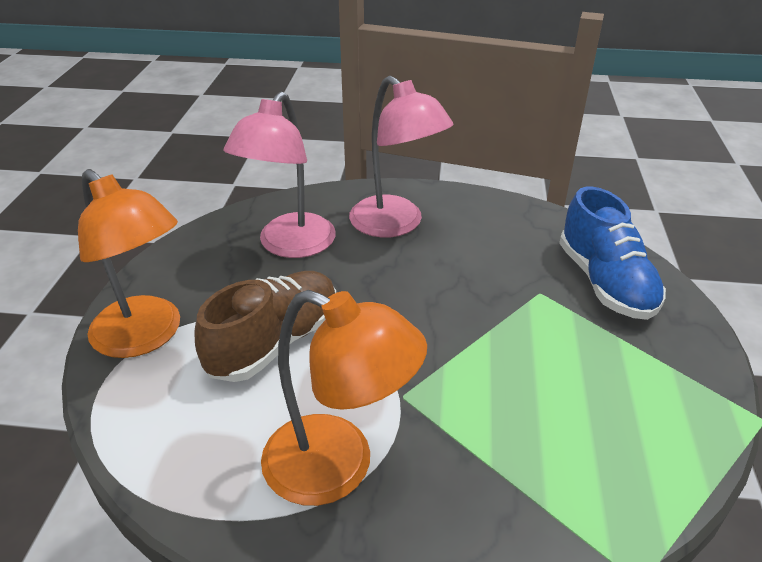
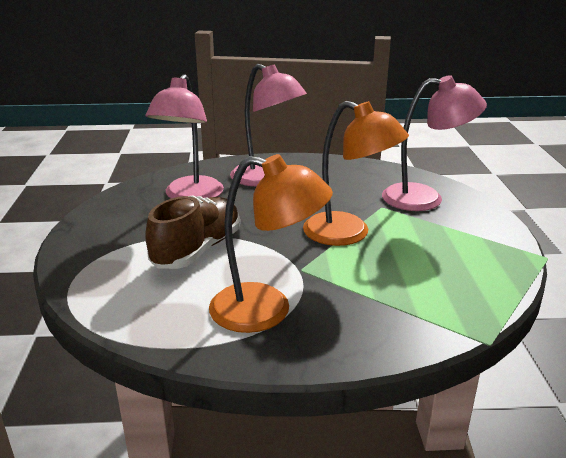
camera: 10 degrees left, 10 degrees down
(146, 337) = (95, 256): orange lamp -> orange lamp (348, 234)
(605, 283) = (425, 198): blue shoe -> pink lamp

